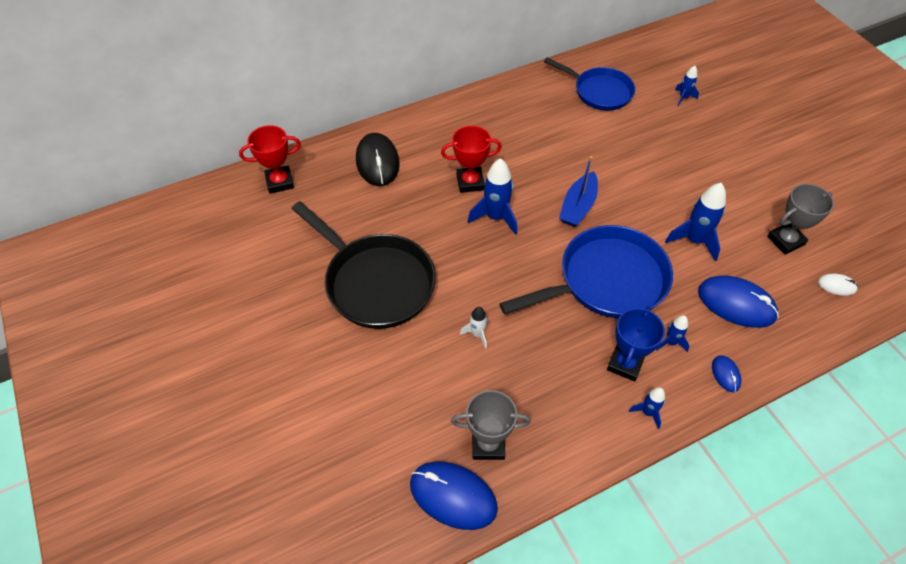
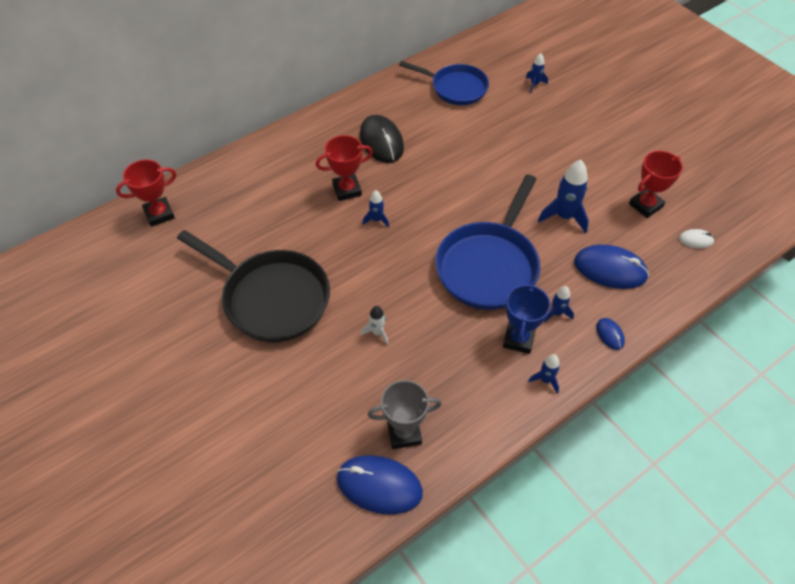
camera: 10 degrees left, 0 degrees up
(377, 162) = (253, 182): black mouse -> black mouse (381, 141)
(495, 217) = (376, 220): blue rocket -> blue rocket, size x0.55
(578, 206) = (452, 199): blue boat -> none
(605, 281) = (489, 265): blue pan -> blue pan turned 150 degrees clockwise
(785, 240) = (645, 205): grey trophy -> red trophy

